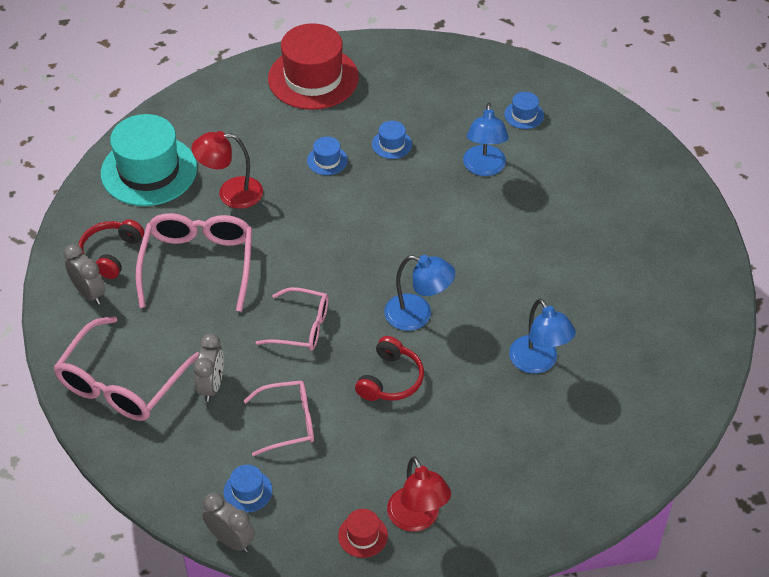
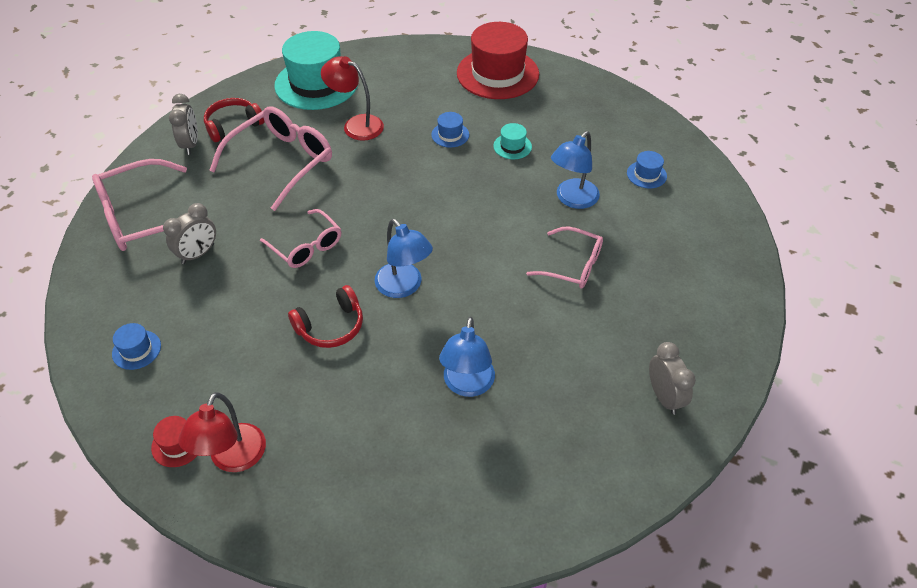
camera: 35 degrees right, 0 degrees up
(231, 540) = (84, 381): grey clock -> grey clock (664, 397)
(288, 422) = (221, 314): pink glasses -> pink glasses (573, 265)
(392, 144) = (512, 146): blue hat -> turquoise hat

